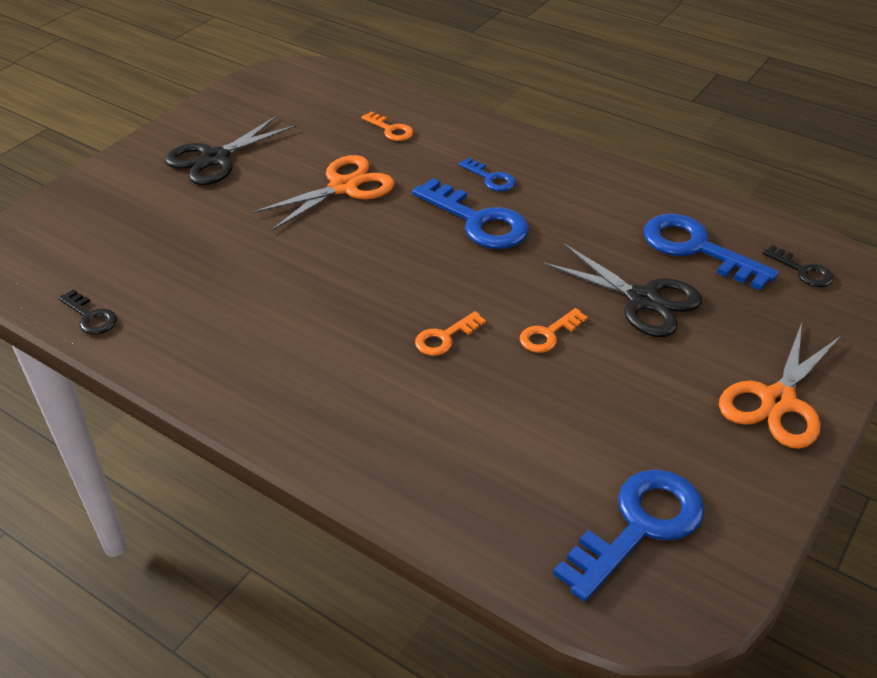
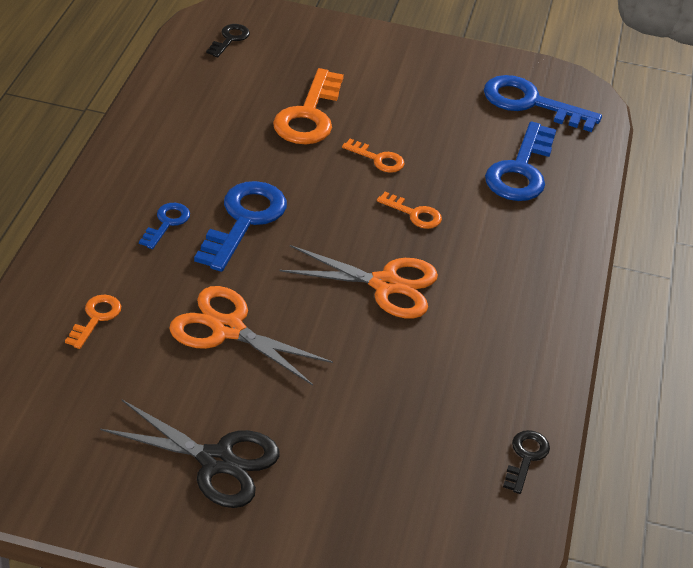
camera: 115 degrees left, 0 degrees up
(642, 300) = (309, 115): black scissors -> orange key
(697, 249) = (226, 90): blue key -> blue key (521, 170)
(777, 401) = (385, 52): orange scissors -> orange scissors (385, 285)

